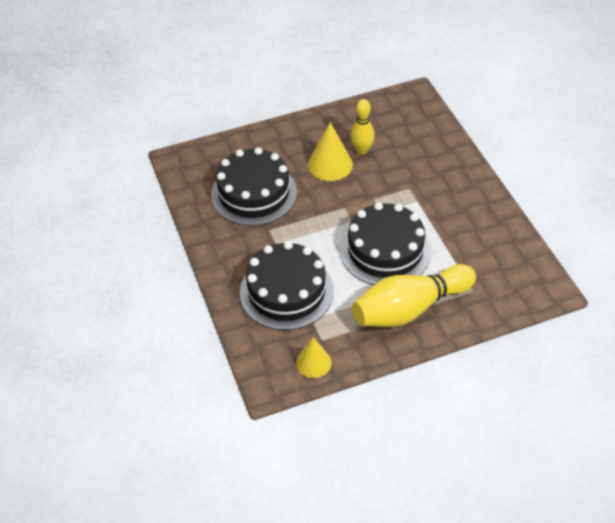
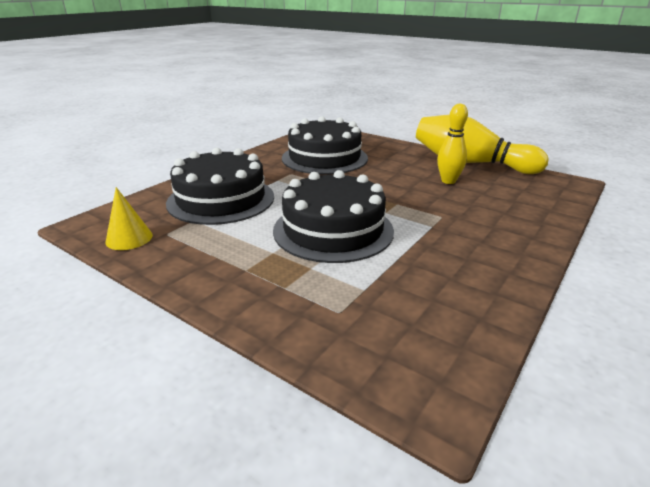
camera: 55 degrees right, 20 degrees down
(330, 164) = (406, 174): yellow cone -> none
(409, 308) = (258, 272): yellow bowling pin -> yellow bowling pin (470, 163)

